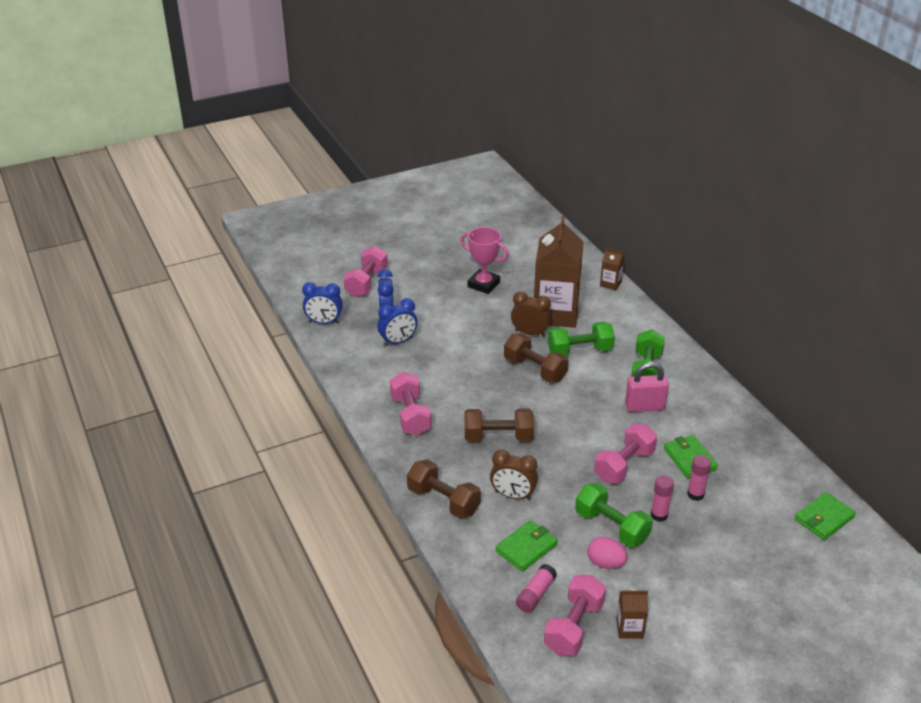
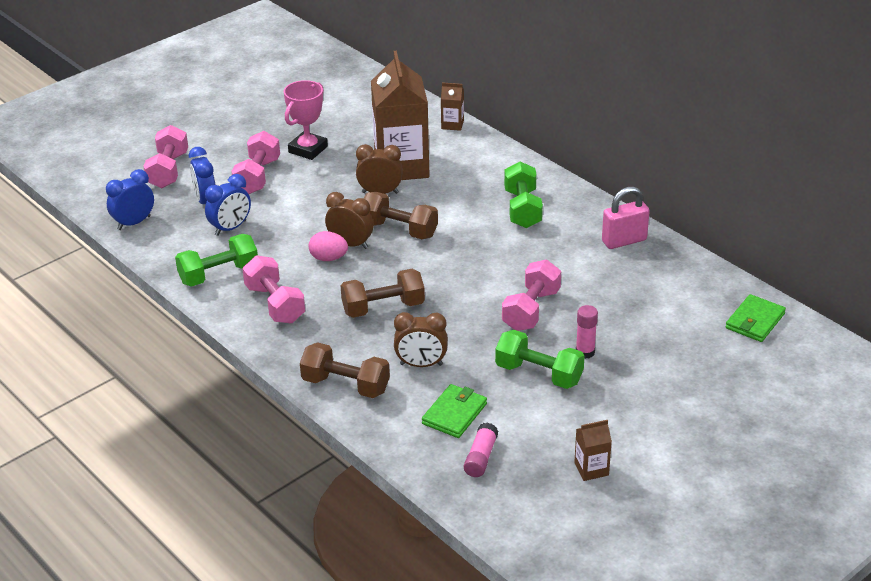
camera: 15 degrees left, 0 degrees up
(324, 322) = (134, 223): blue clock -> blue clock turned 150 degrees clockwise
(483, 284) = (308, 149): pink trophy -> pink trophy turned 75 degrees counterclockwise
(490, 374) = (350, 244): none -> brown clock
(574, 627) = (532, 480): pink dumbbell -> pink dumbbell (257, 176)
(579, 351) = (442, 201): green dumbbell -> green dumbbell (219, 274)
(605, 563) = (544, 411): pink egg -> pink egg (328, 258)
(644, 407) = (533, 246): pink padlock -> pink padlock (624, 241)
(689, 459) = (599, 290): green wallet -> none
(695, 494) = (616, 324): pink glue stick -> none

